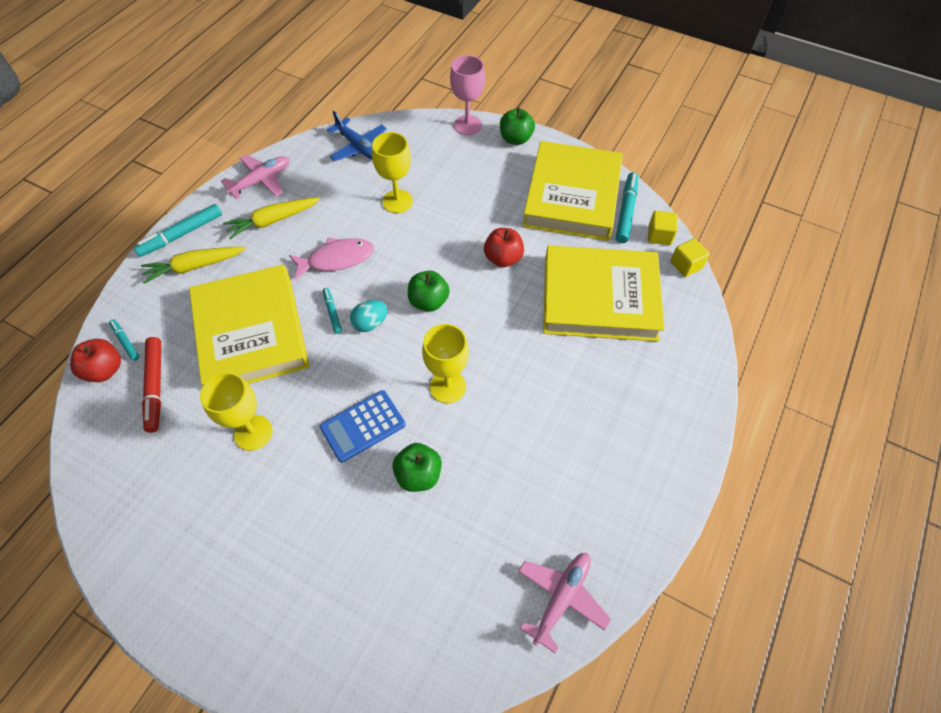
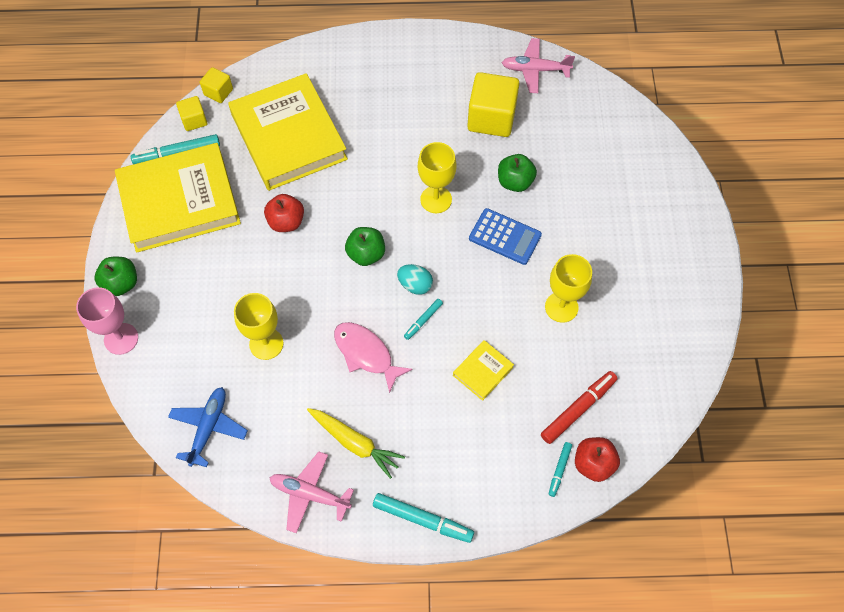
camera: 120 degrees left, 5 degrees up
(194, 267) = (450, 475): yellow carrot -> none
(251, 332) = (483, 371): yellow book -> yellow book, size x0.42
(516, 499) = (491, 118): none -> yellow cube

